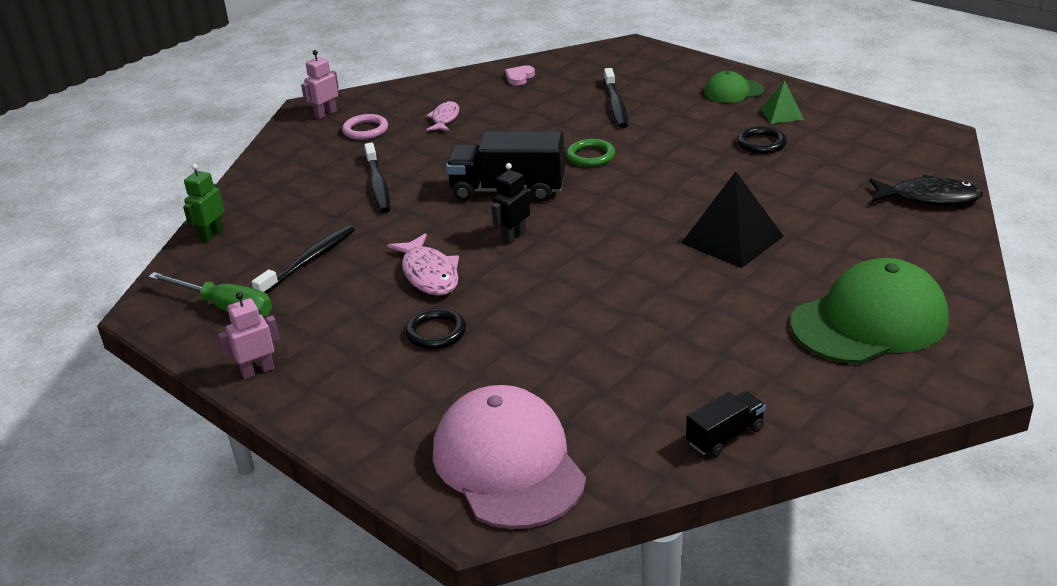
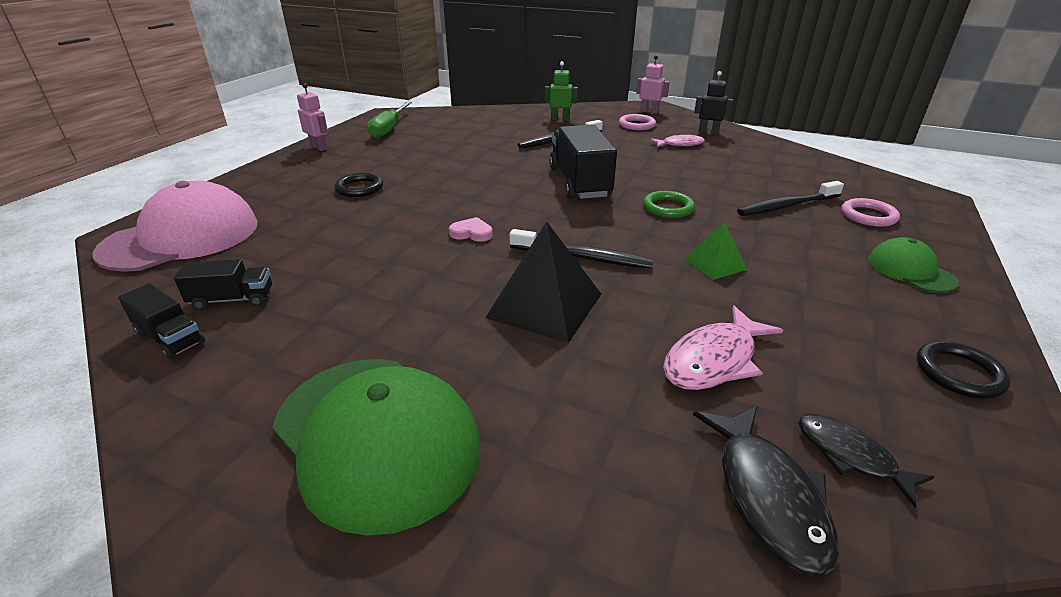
camera: 70 degrees right, 0 degrees up
(211, 235) = (471, 112): green robot -> green robot (560, 119)
(309, 261) = (447, 139): black toothbrush -> black toothbrush (583, 257)
(429, 274) = (439, 174): pink fish -> pink fish (714, 360)
(513, 236) = (504, 195): black robot -> black robot (708, 132)
(519, 77) = (787, 159): pink heart -> pink heart (472, 233)
(649, 79) = (868, 216): none -> pink ring
(669, 405) = (232, 299): none -> black truck
(761, 143) = (792, 304): black ring -> black ring (958, 373)
(782, 114) = (894, 313): green pyramid -> green pyramid (715, 264)
(904, 168) = (850, 456): none -> black fish

